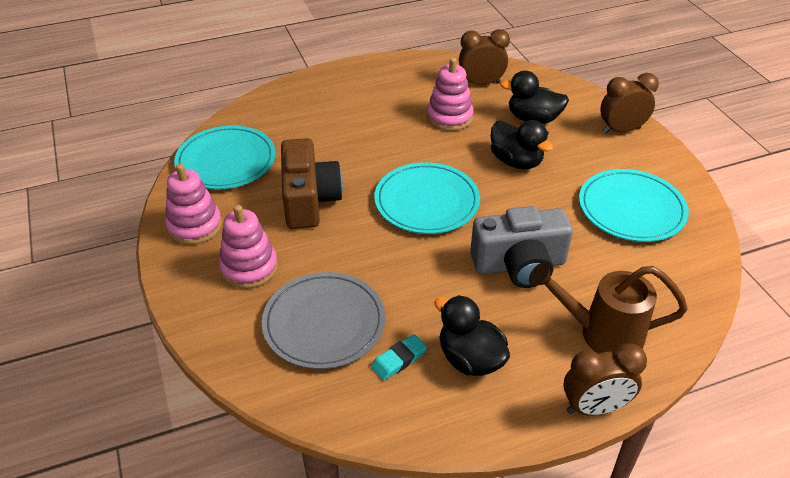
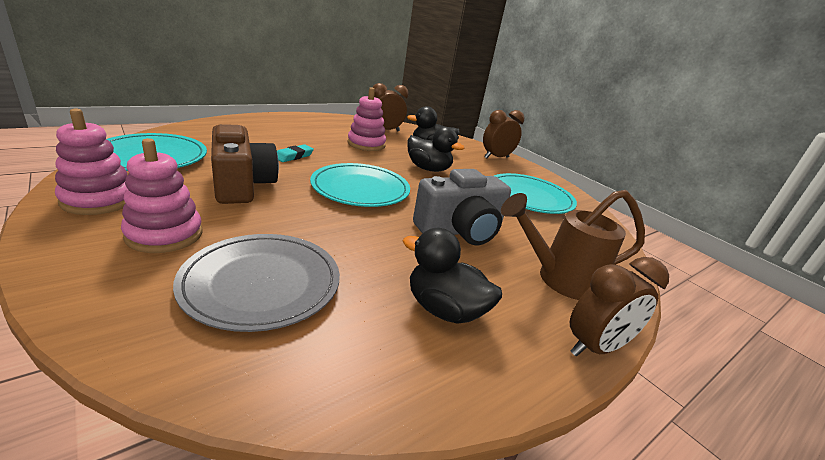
camera: 20 degrees left, 15 degrees down
(399, 360) = (362, 316): turquoise eraser -> turquoise eraser (294, 156)

